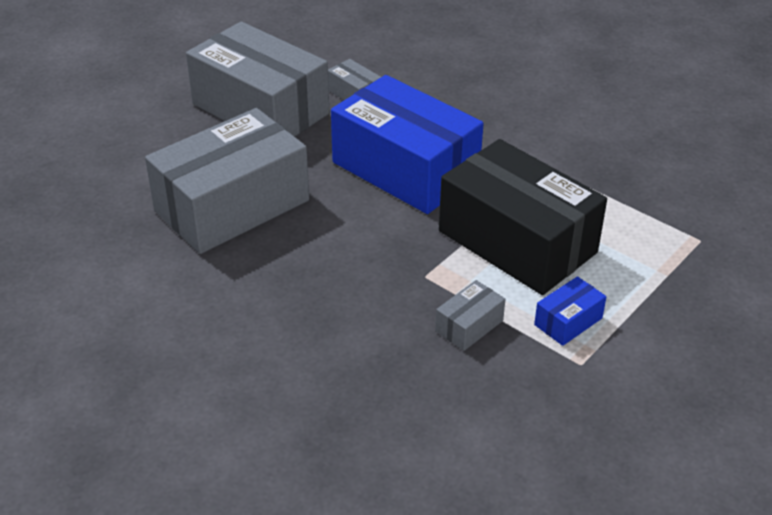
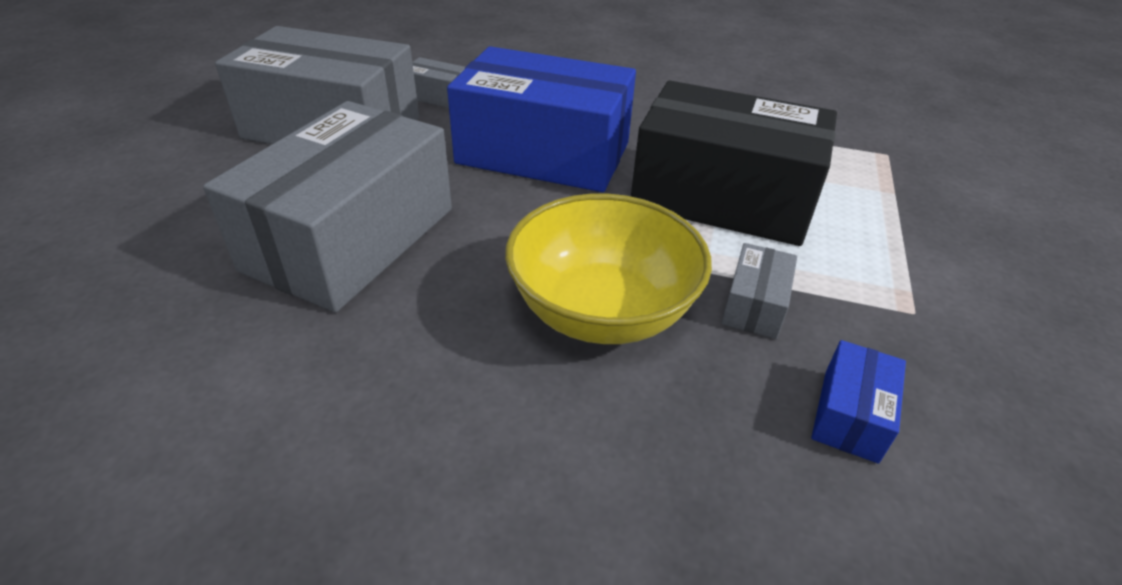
camera: 25 degrees left, 0 degrees up
(363, 300) = (602, 311): none -> yellow bowl
(568, 321) = (853, 267): blue box -> blue box (850, 415)

